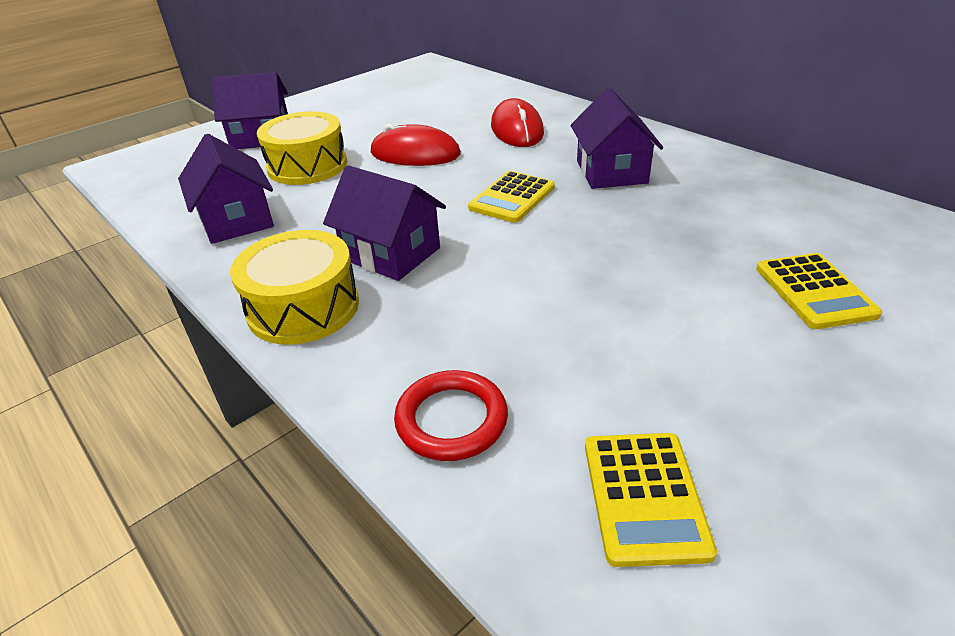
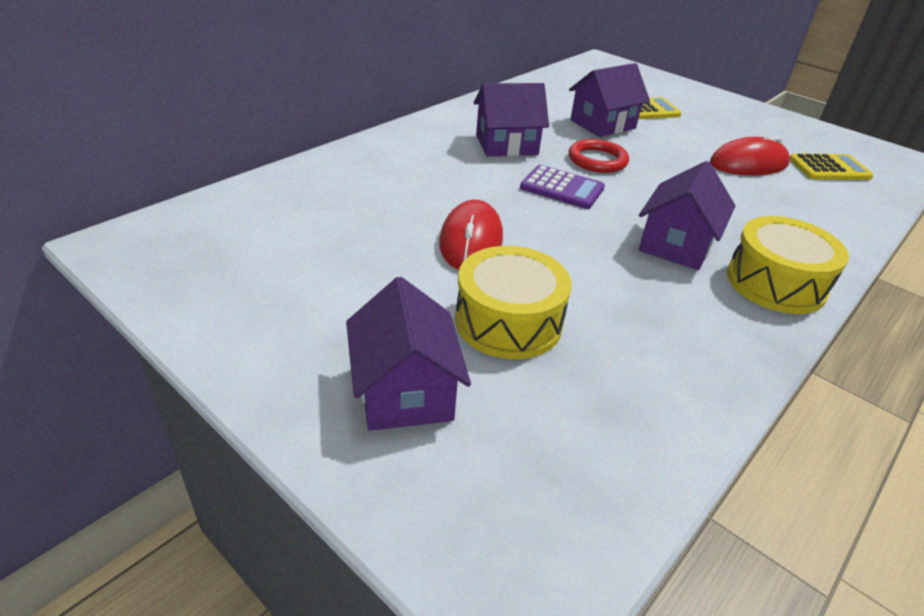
camera: 100 degrees left, 0 degrees up
(236, 220) = (661, 358): purple house -> purple house (603, 124)
(451, 419) = (830, 215): red ring -> red ring (597, 160)
(512, 198) = (562, 188): yellow calculator -> purple calculator
(517, 129) = (409, 180): red mouse -> red mouse (748, 164)

